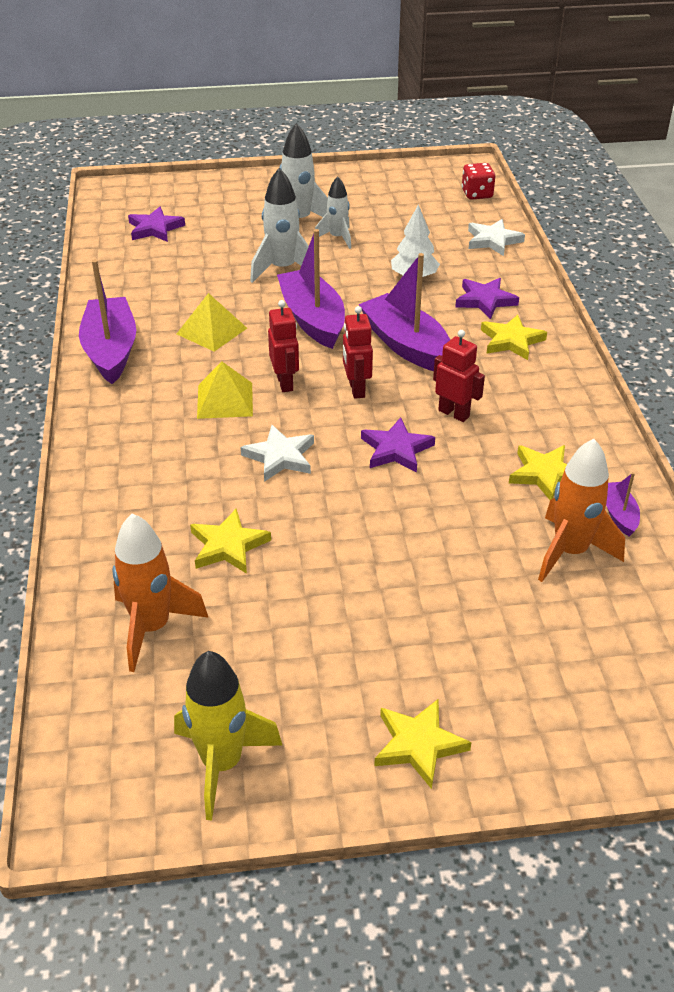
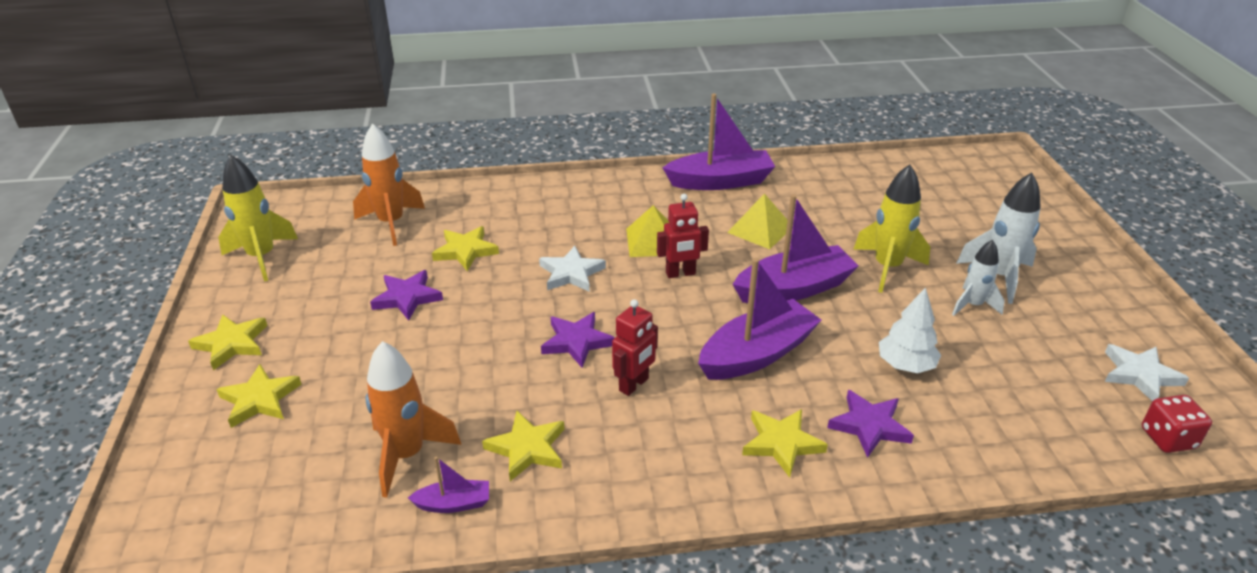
camera: 90 degrees right, 5 degrees down
(155, 228) = (936, 188): purple star -> purple star (407, 297)
(283, 269) = (887, 268): white rocket -> yellow rocket
(356, 389) = (673, 317): red robot -> none
(493, 240) = (1032, 446): white star -> white star (1140, 375)
(514, 688) = (259, 399): none -> yellow star

